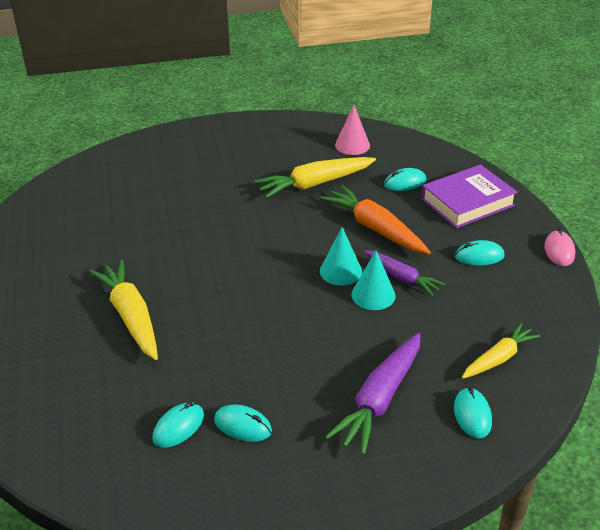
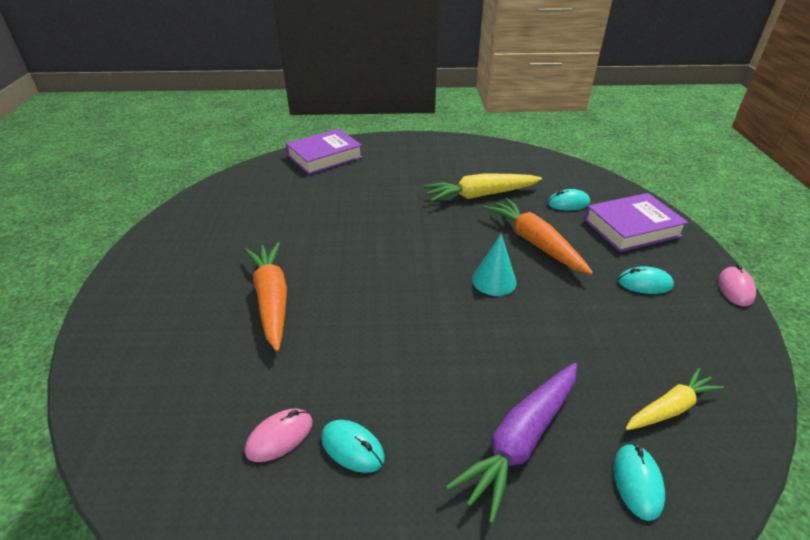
camera: 10 degrees right, 0 degrees up
(131, 316) = (272, 299): yellow carrot -> orange carrot
(135, 156) = (325, 157): none -> purple book
(178, 427) = (279, 437): turquoise mouse -> pink mouse
(352, 145) = (520, 166): pink cone -> none
(373, 295) = (525, 310): turquoise cone -> none
(401, 278) = (558, 296): purple carrot -> none

